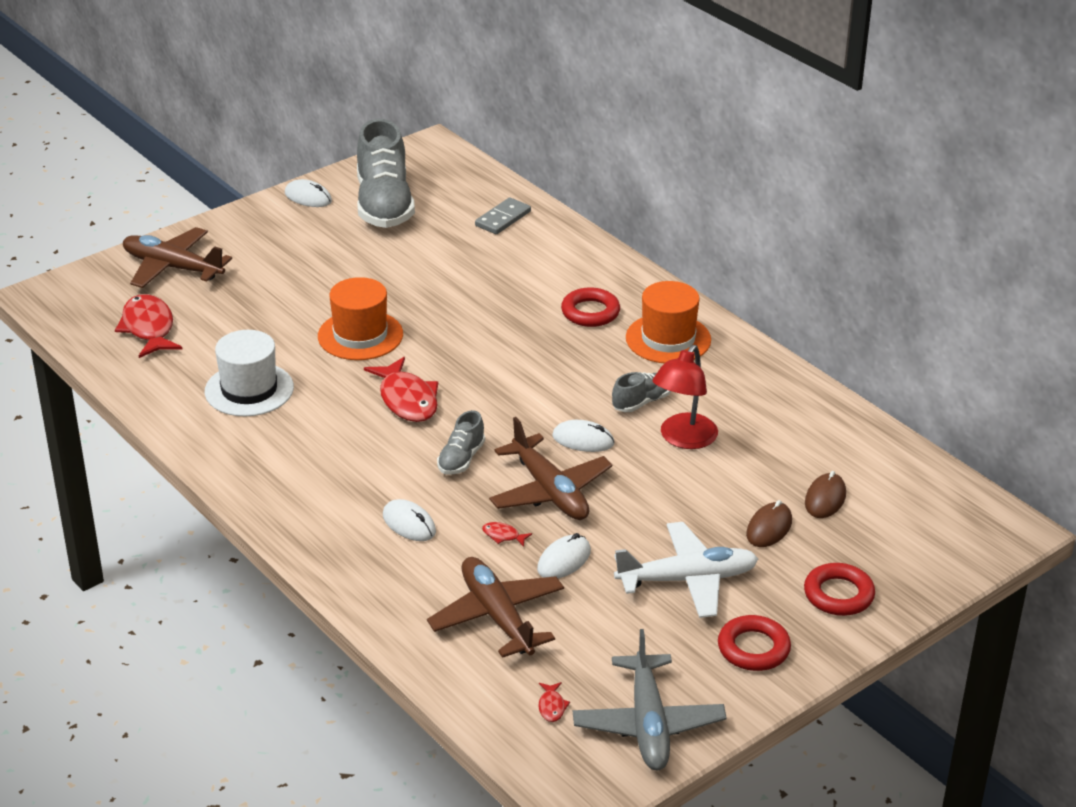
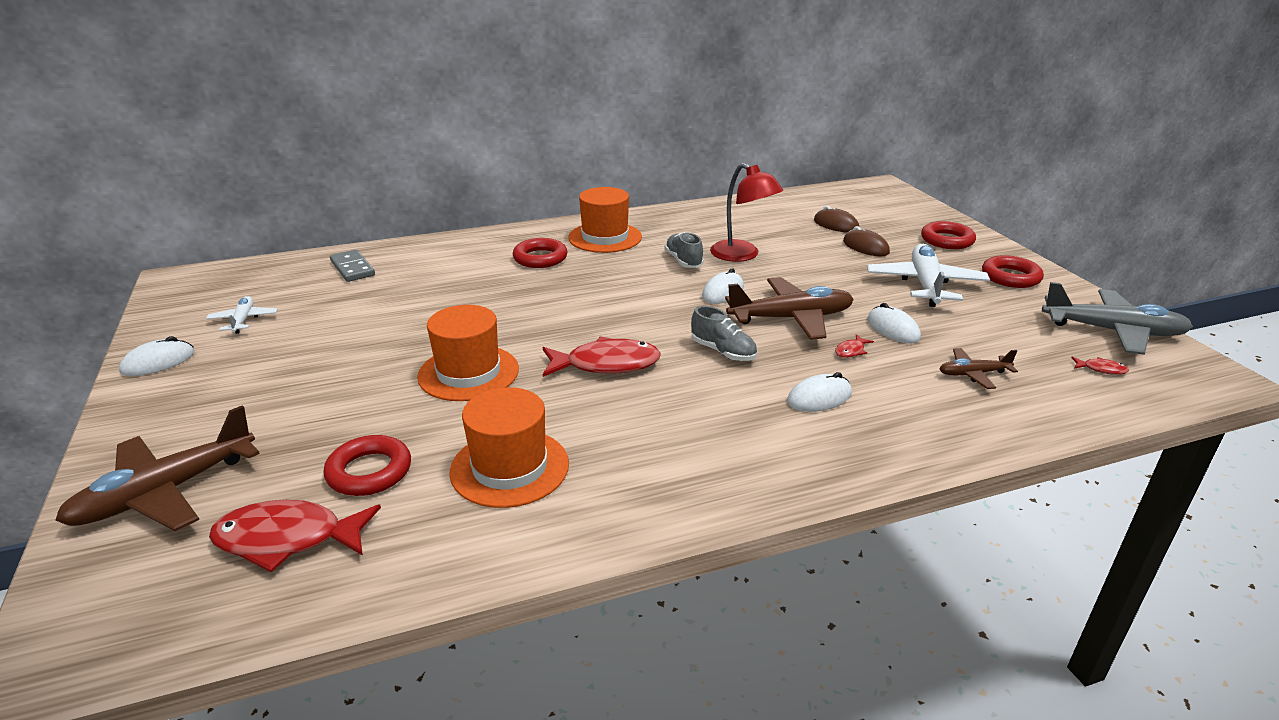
camera: 70 degrees left, 5 degrees down
(222, 334) = (369, 471): none -> red ring
(249, 389) = (509, 467): white hat -> orange hat
(384, 205) = (243, 320): grey shoe -> white plane
(497, 616) = (973, 374): brown plane -> brown plane, size x0.52

